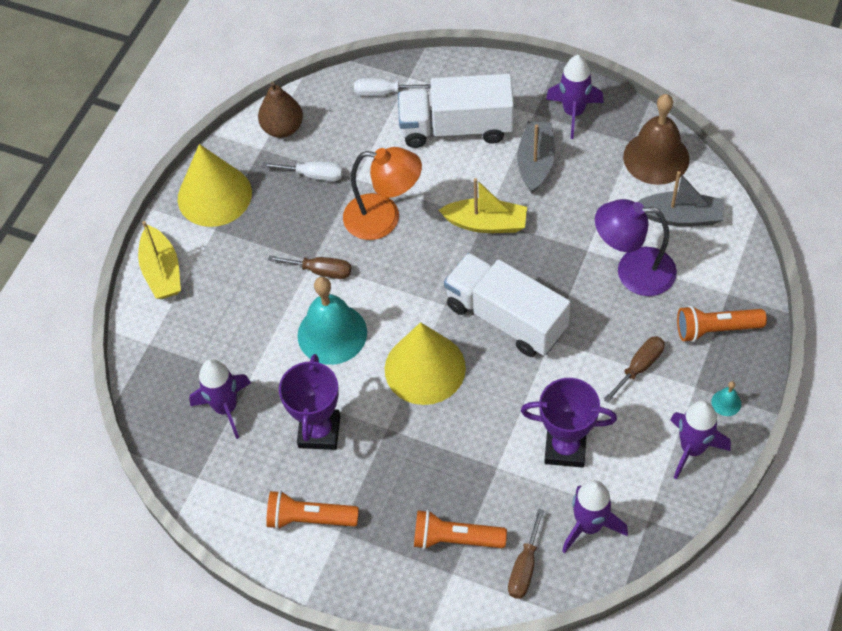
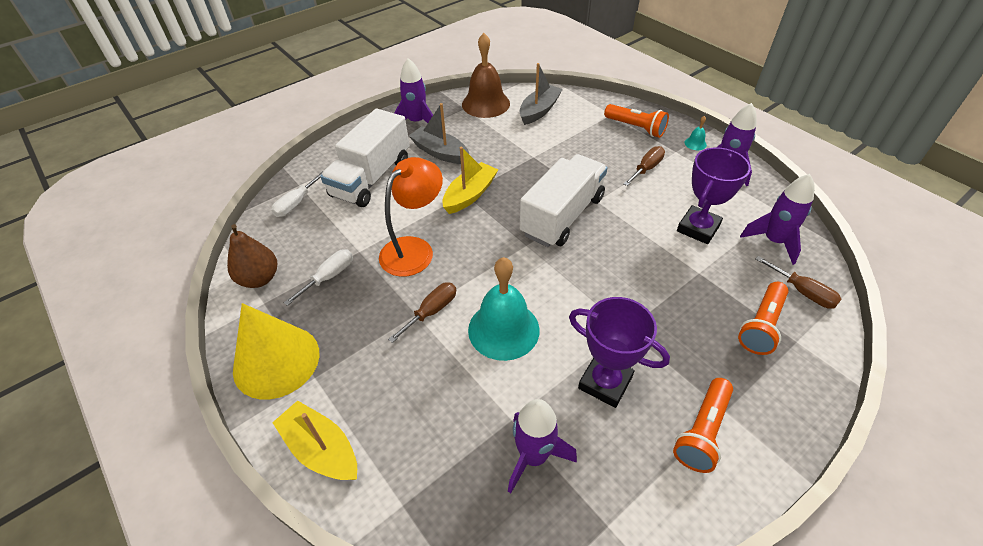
camera: 65 degrees left, 10 degrees down
(162, 271) = (321, 449): yellow boat -> yellow boat turned 150 degrees counterclockwise
(425, 368) = (579, 280): yellow cone -> none
(506, 318) = (562, 216): white truck -> white truck turned 150 degrees clockwise
(633, 271) = (566, 144): purple lamp -> none
(639, 367) = (646, 168): brown screwdriver -> brown screwdriver turned 60 degrees clockwise
(715, 329) = (636, 128): orange flashlight -> orange flashlight turned 75 degrees counterclockwise

